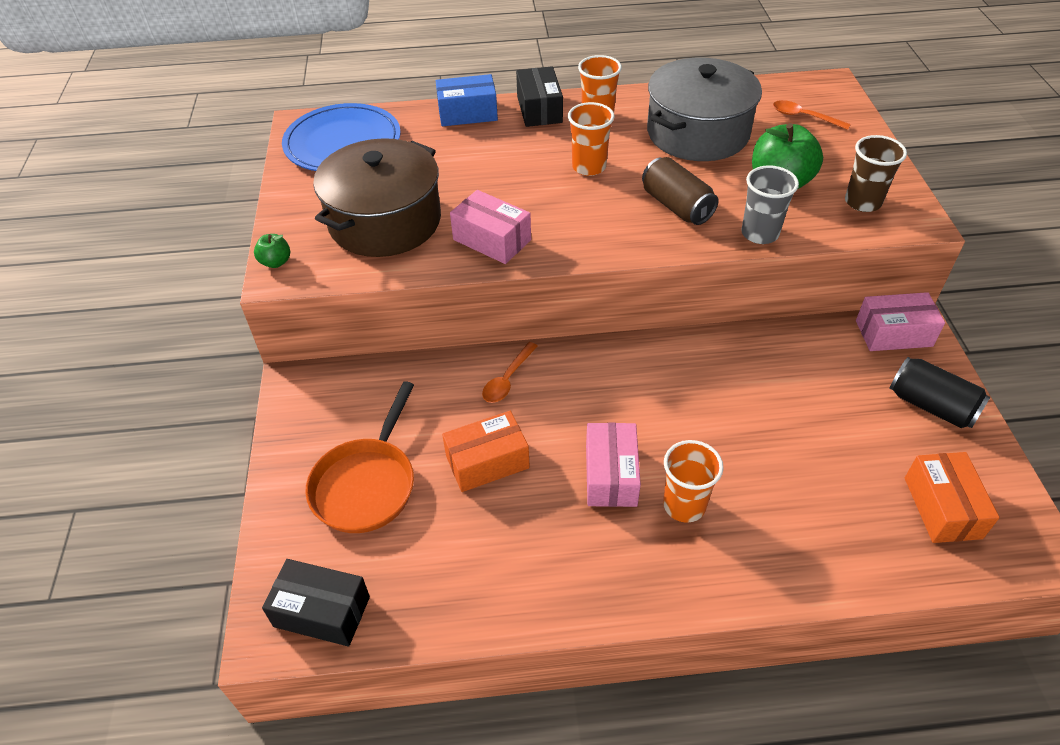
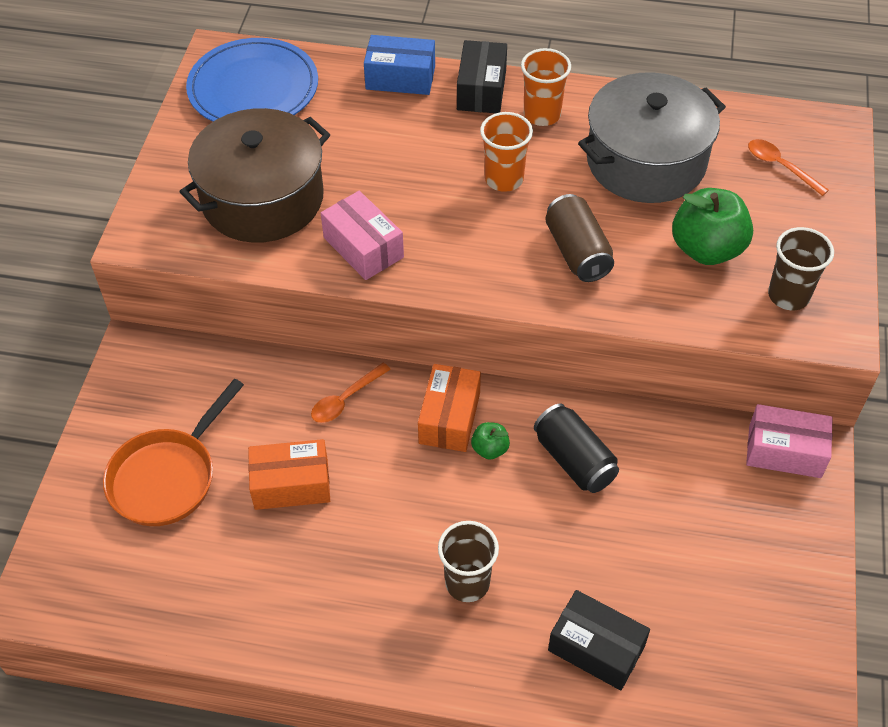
camera: 15 degrees right, 5 degrees up
(276, 262) = (138, 222): green apple -> green apple (490, 449)
(322, 611) = (86, 592): black box -> black box (596, 648)
(611, 475) = (408, 531): pink box -> none
(684, 505) = (467, 583): orange cup -> brown cup
(759, 233) = (652, 308): grey cup -> none
(931, 406) = (781, 545): black can -> black can (574, 460)
(942, 507) = (732, 658): orange box -> orange box (449, 418)

